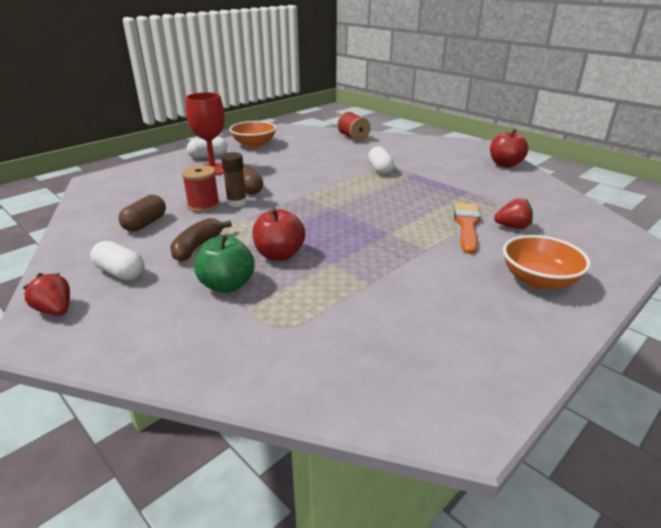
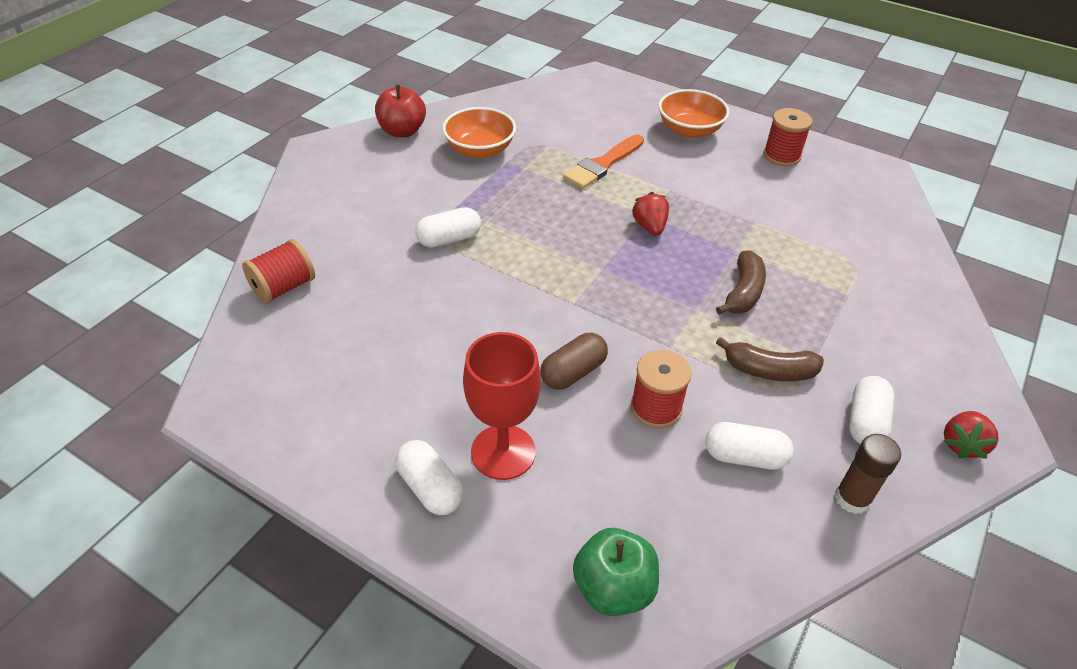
camera: 105 degrees left, 15 degrees up
(145, 224) = (744, 457): brown capsule -> white capsule
(227, 285) = (824, 318): green apple -> green apple (613, 588)
(237, 202) = (628, 371): brown glue stick -> brown glue stick (852, 498)
(254, 144) = (342, 430): orange bowl -> orange bowl (480, 150)
(279, 255) = (743, 292): red apple -> brown banana
(467, 225) = (602, 164): orange brush -> orange brush turned 45 degrees counterclockwise
(492, 334) = (781, 156): none -> red spool
(512, 227) = (592, 137): red strawberry -> red strawberry (649, 227)

